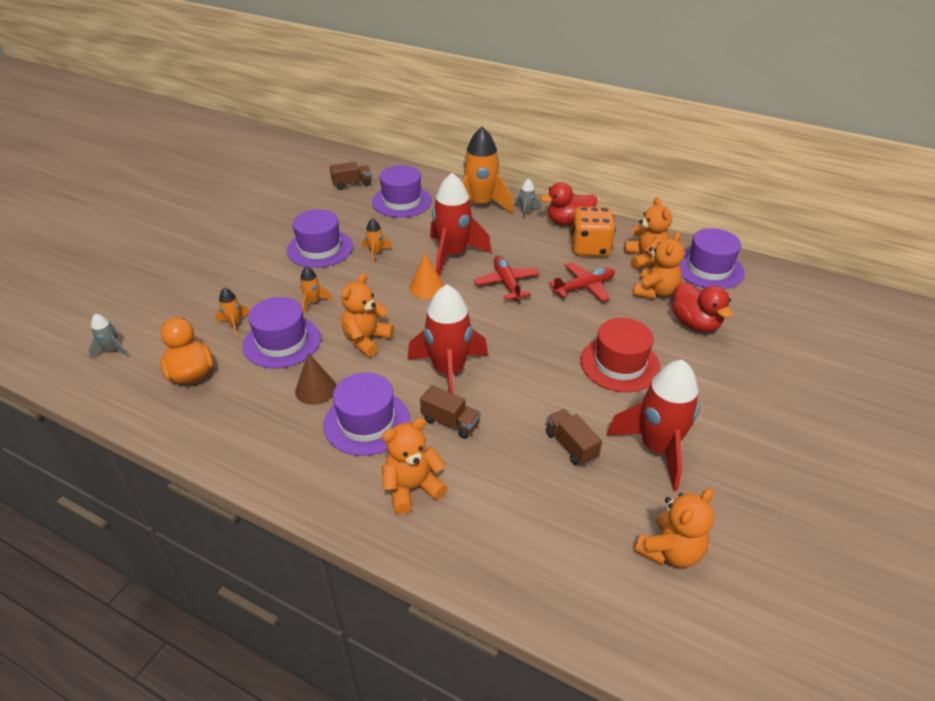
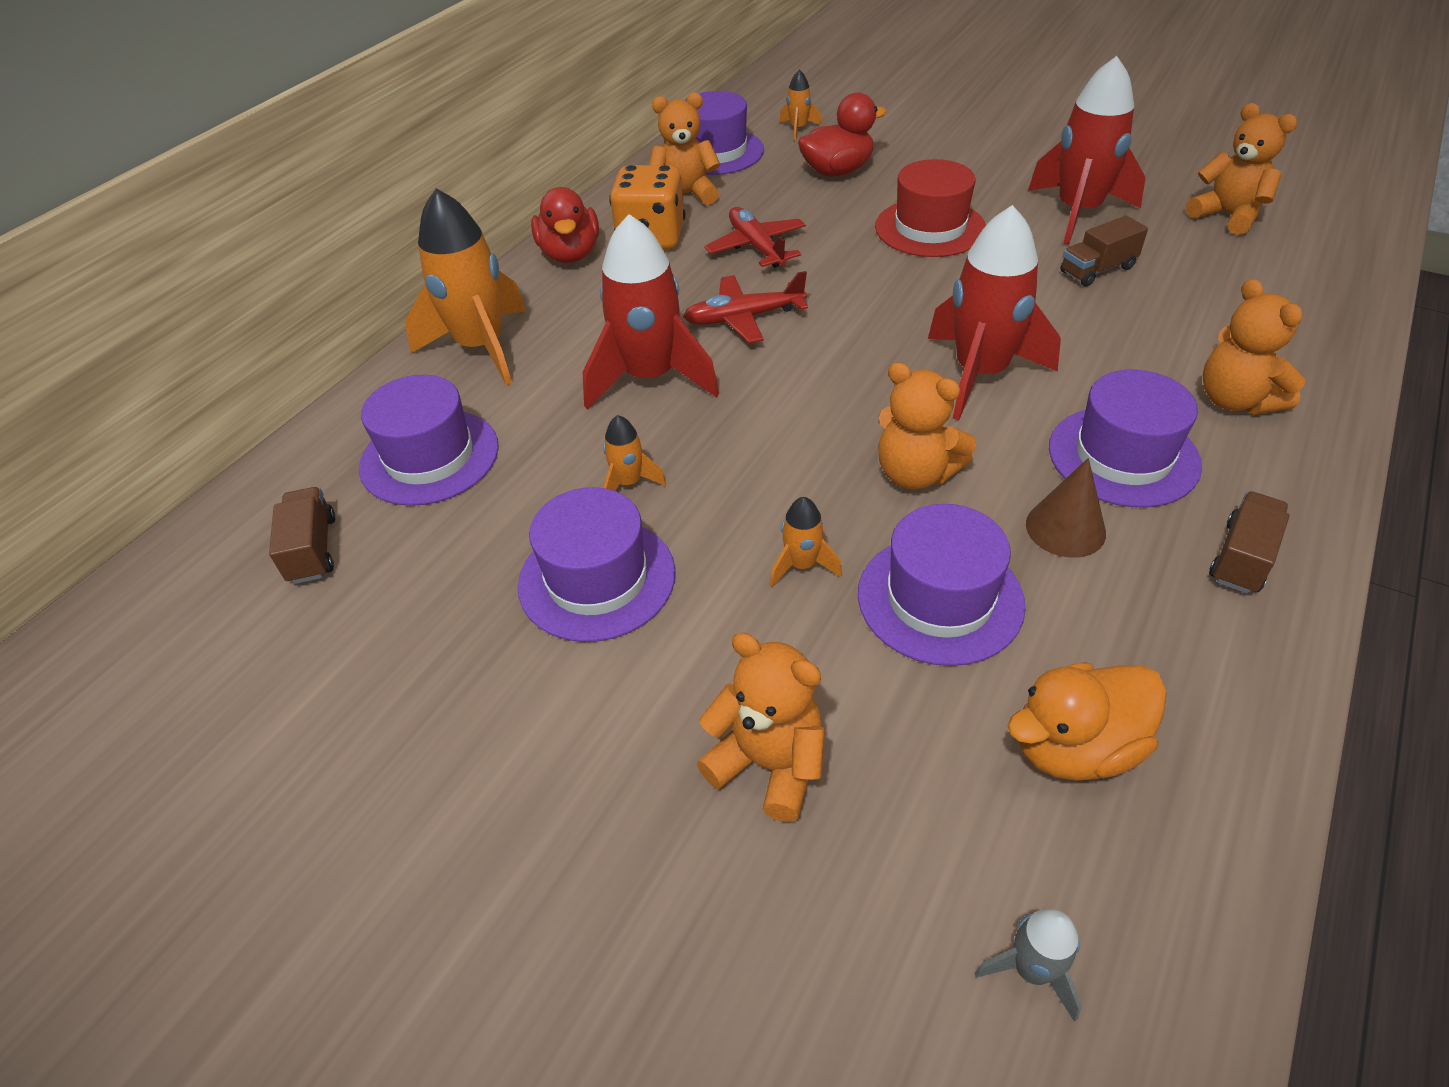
camera: 85 degrees left, 5 degrees up
(234, 324) = (889, 696): orange rocket -> orange rocket (798, 129)
(427, 288) = (755, 406): orange cone -> none
(450, 422) = (1091, 369): brown truck -> brown truck (1242, 558)
(526, 212) = (524, 296): grey rocket -> none
(655, 292) = (768, 193): orange teddy bear -> orange teddy bear (768, 764)

